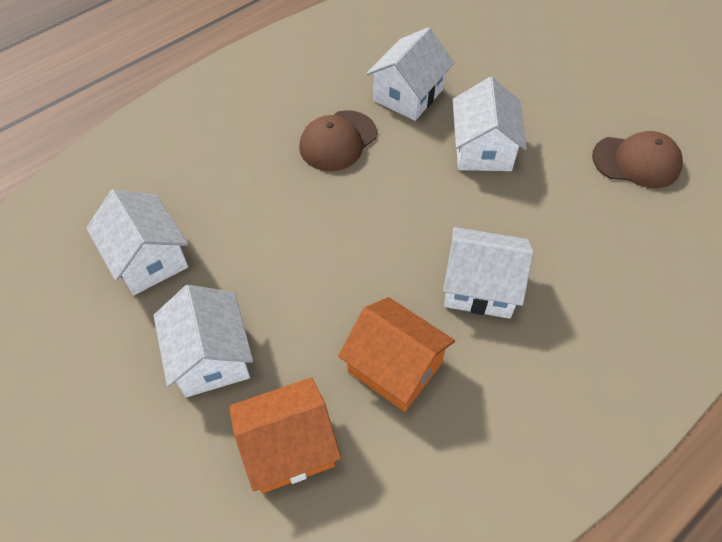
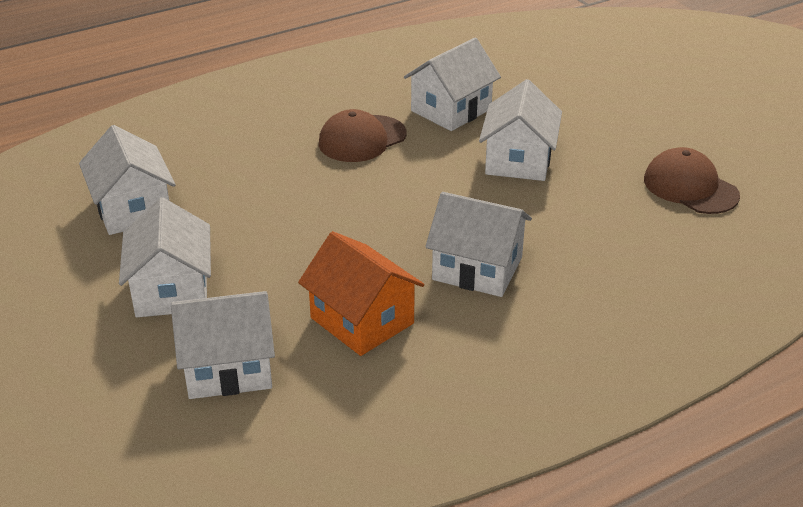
camera: 10 degrees right, 20 degrees down
(288, 447) = (228, 368): orange house -> white house
(636, 161) = (690, 187): brown cap -> brown cap turned 150 degrees counterclockwise

